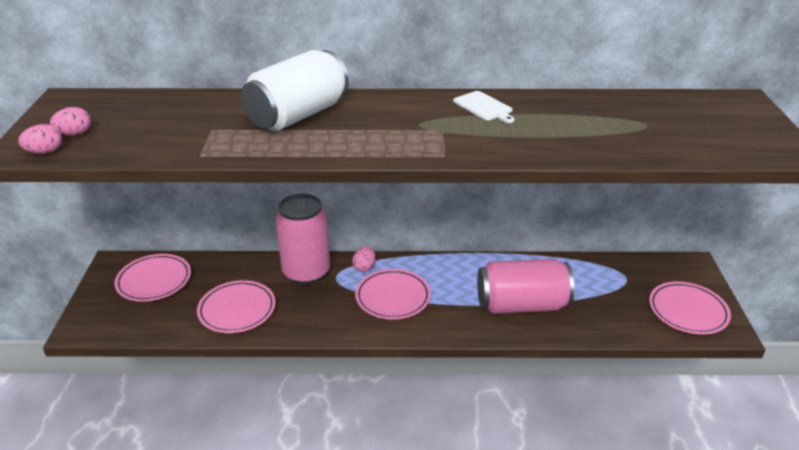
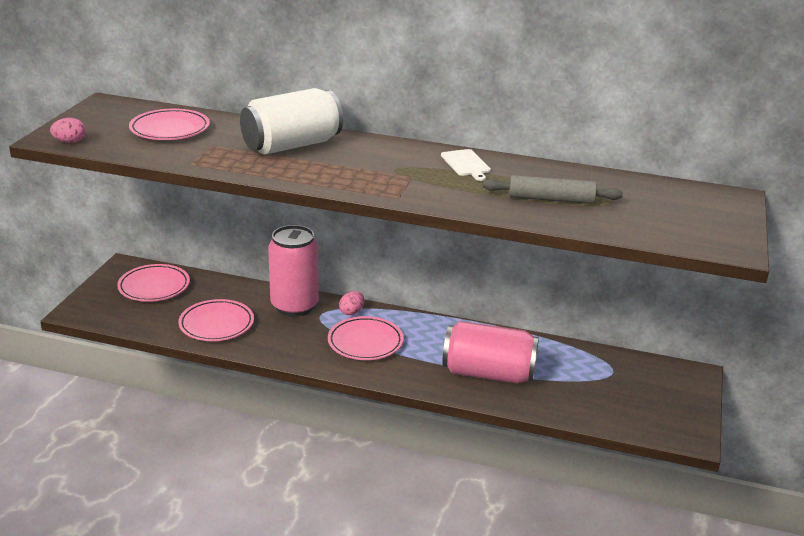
camera: 15 degrees right, 5 degrees down
(74, 134) = (99, 132): pink egg -> none
(590, 131) = (551, 199): none -> grey rolling pin
(687, 311) = (658, 413): pink plate -> pink plate (170, 129)

